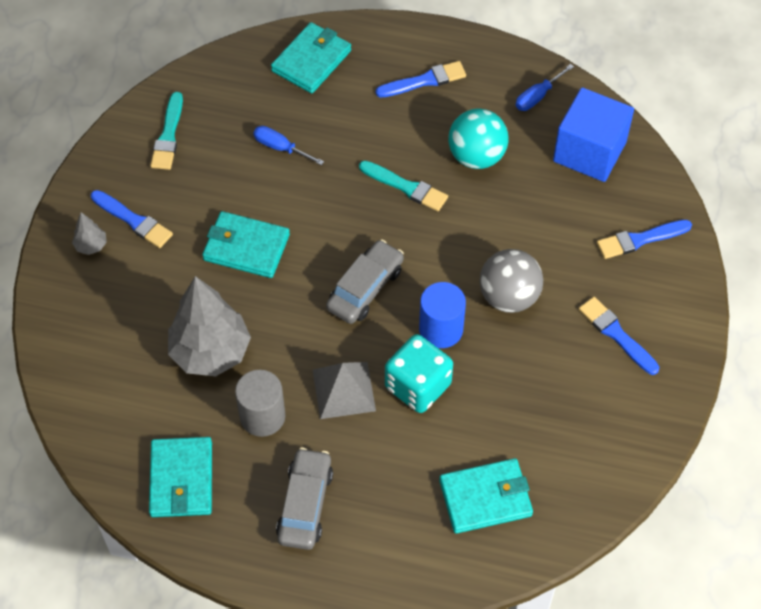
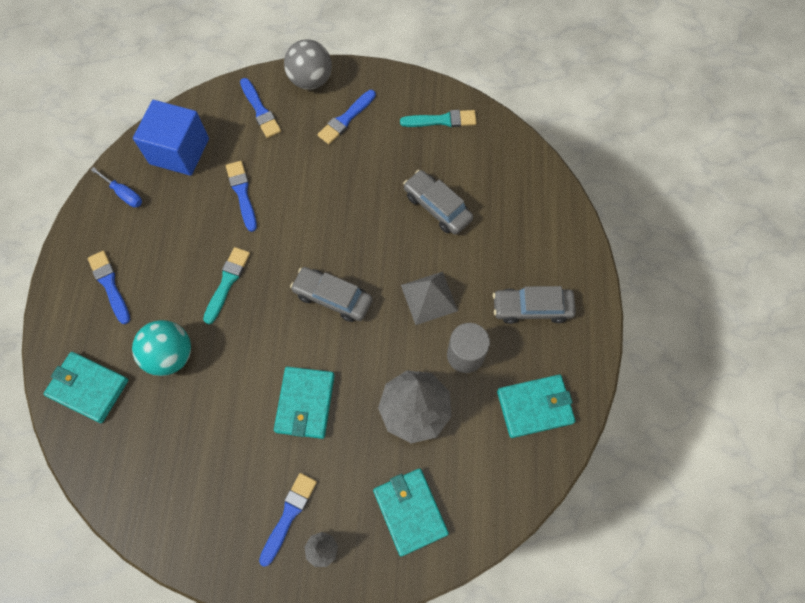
camera: 100 degrees left, 10 degrees up
(168, 135) = (186, 506): turquoise brush -> turquoise brush (442, 120)
(281, 148) = (193, 395): blue screwdriver -> none
(418, 386) = (415, 245): turquoise dice -> none
(441, 329) = (362, 236): blue cylinder -> none
(467, 421) = (437, 207): none -> grey car
(476, 156) = (190, 232): turquoise ball -> turquoise ball (170, 355)
(485, 498) = (496, 187): turquoise wallet -> turquoise wallet (410, 511)
(509, 297) = (324, 192): grey ball -> grey ball (311, 80)
(521, 210) = (242, 193): none -> blue brush

